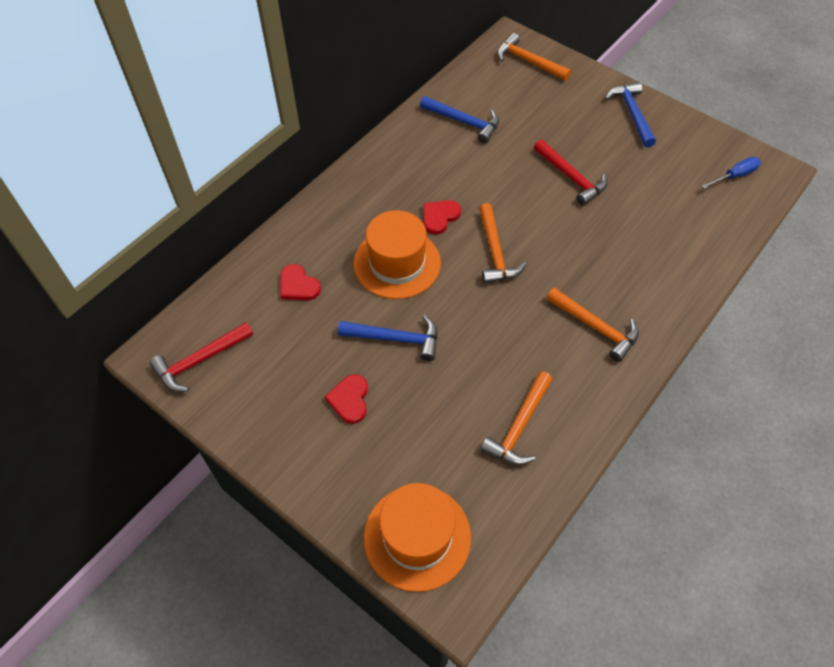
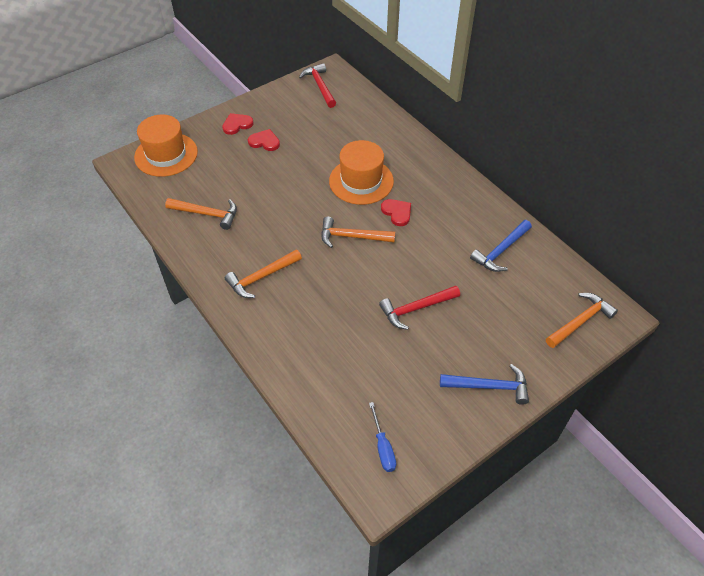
camera: 105 degrees right, 5 degrees down
(298, 285) = (360, 131): red heart -> red heart (237, 124)
(396, 339) = (299, 169): blue hammer -> none
(519, 426) = (207, 214): orange hammer -> orange hammer turned 150 degrees clockwise

